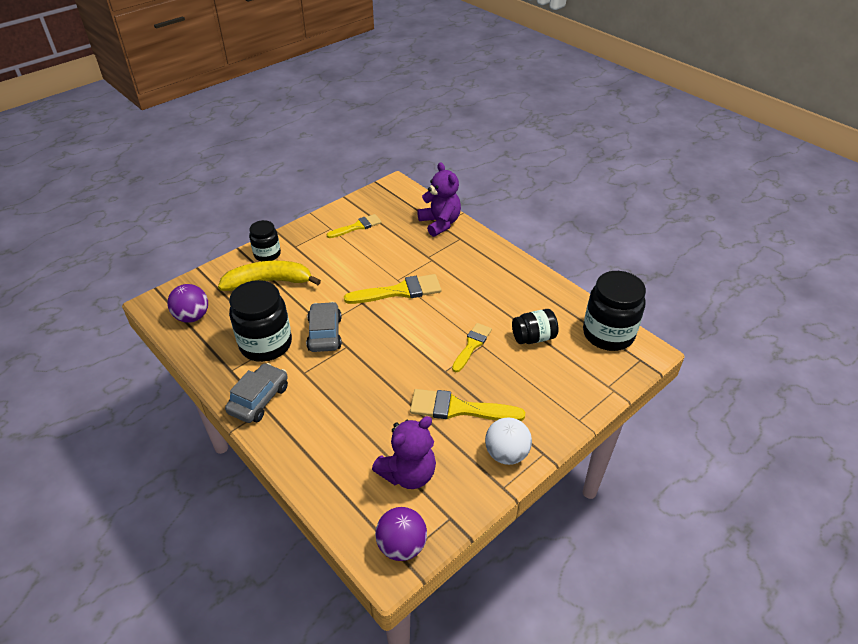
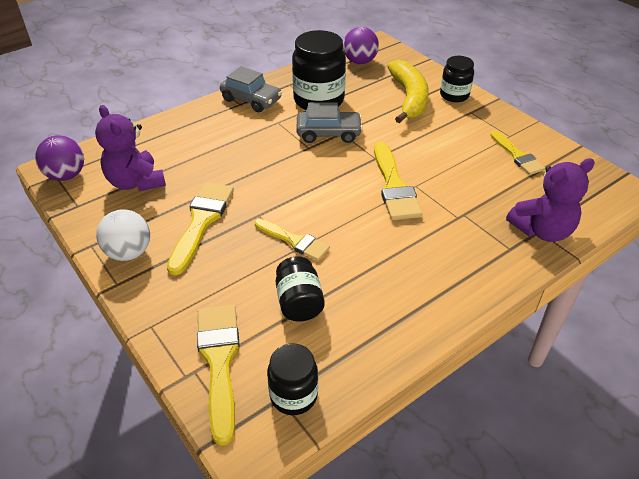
camera: 95 degrees right, 0 degrees up
(596, 373) = (219, 361): none -> yellow brush
(608, 334) = (293, 395): black jar -> black jar, size x0.59

